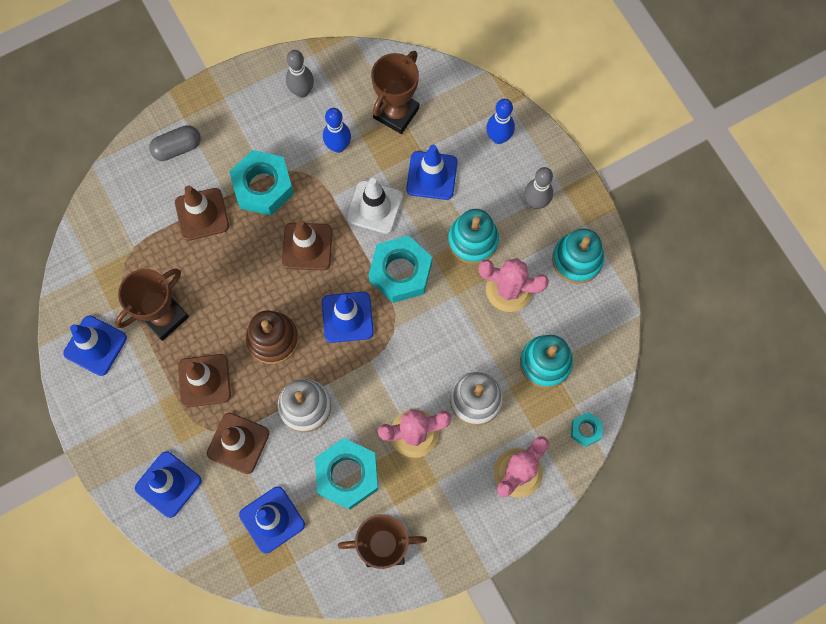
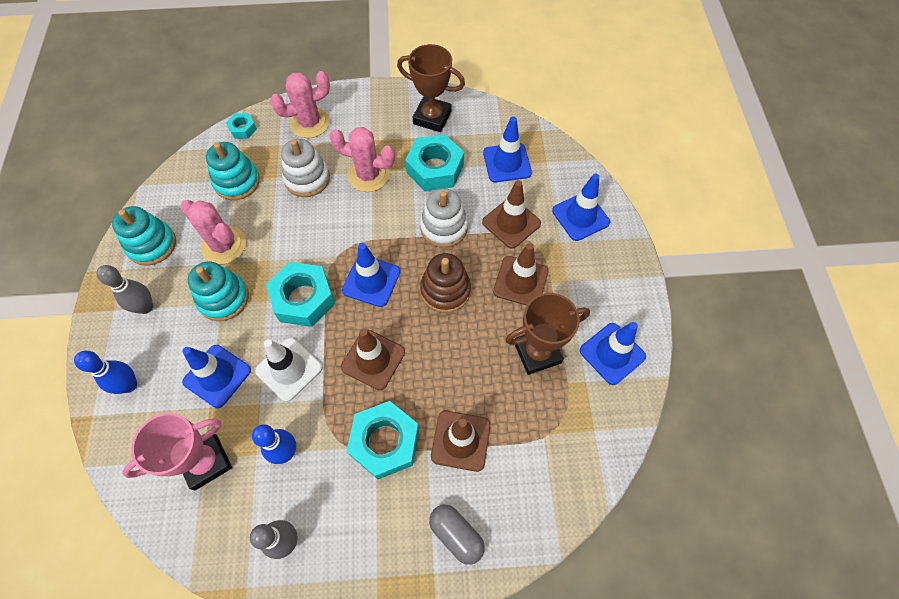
camera: 155 degrees left, 10 degrees down
(177, 148) = (456, 534): grey capsule -> grey capsule turned 45 degrees clockwise
(396, 113) = (206, 462): brown trophy -> pink trophy

